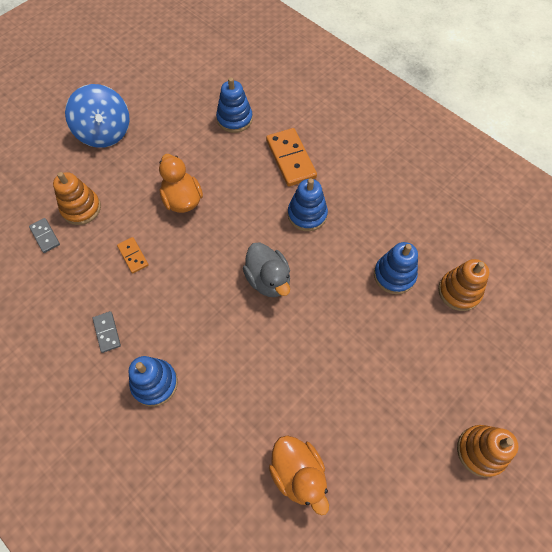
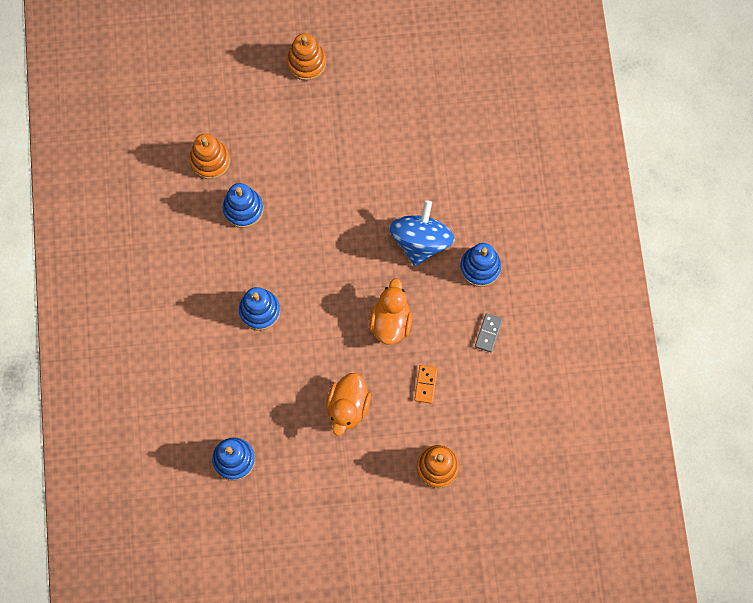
camera: 140 degrees left, 10 degrees up
(45, 236) = (484, 461): grey domino -> none
(105, 132) = (362, 541): blue spinning top -> blue spinning top (421, 241)
(268, 280) = (338, 280): grey duck -> none
(291, 159) = (224, 374): orange domino -> none
(298, 474) = (430, 138): orange duck -> orange duck (390, 322)

